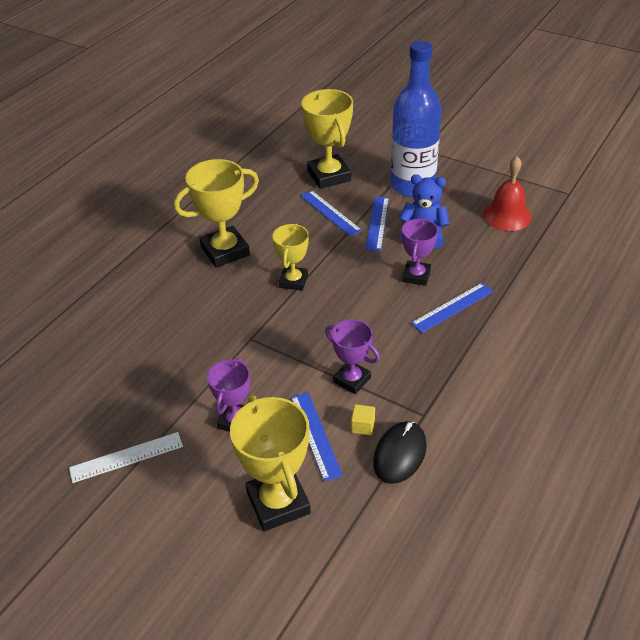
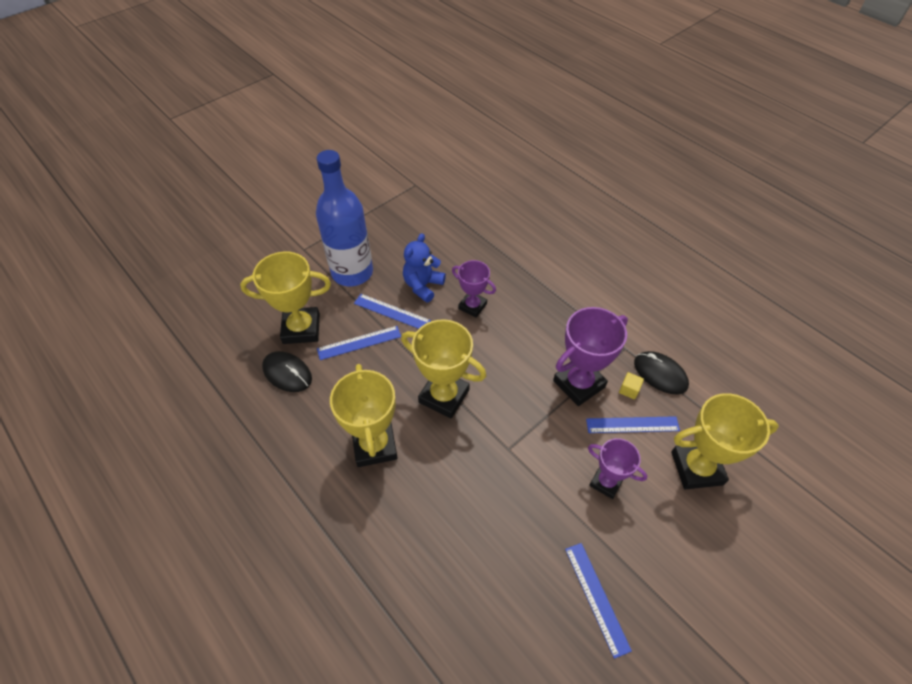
camera: 75 degrees left, 10 degrees up
(126, 457) = (632, 587): white ruler -> none
(278, 183) = (287, 373): none -> black mouse
(293, 281) = (444, 396): yellow trophy -> yellow trophy, size x1.61
(352, 380) = (579, 384): purple trophy -> purple trophy, size x1.61
(452, 307) = (517, 295): blue ruler -> blue ruler (596, 598)
(507, 216) = (424, 227): red bell -> none

